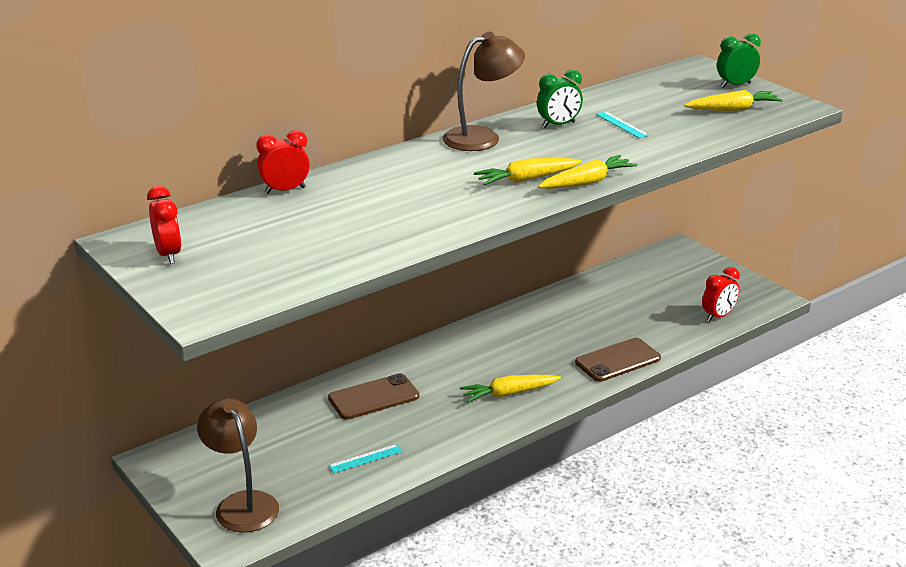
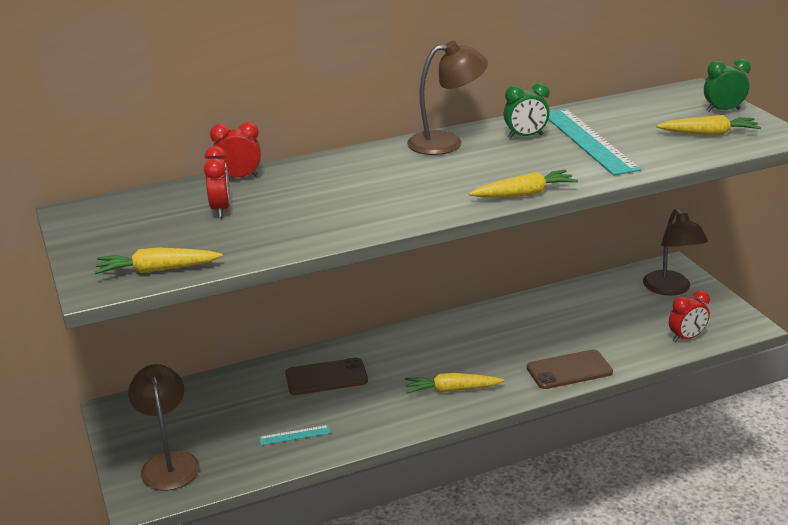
camera: 15 degrees right, 0 degrees up
(168, 255) = (103, 227): red clock -> red clock (221, 209)
(526, 179) = (466, 186): yellow carrot -> yellow carrot (157, 270)
(621, 125) = (588, 140): turquoise ruler -> turquoise ruler, size x2.33
(686, 271) = (670, 289): none -> brown lamp

